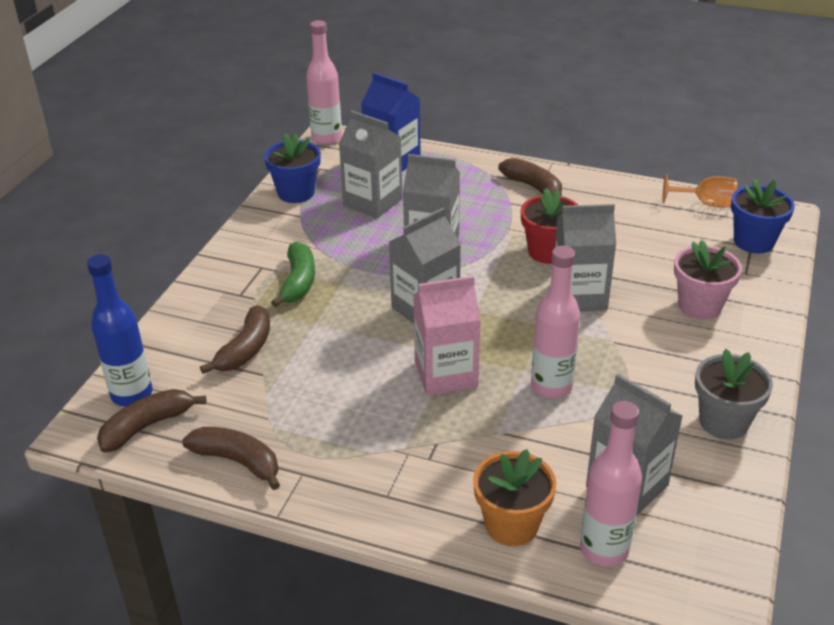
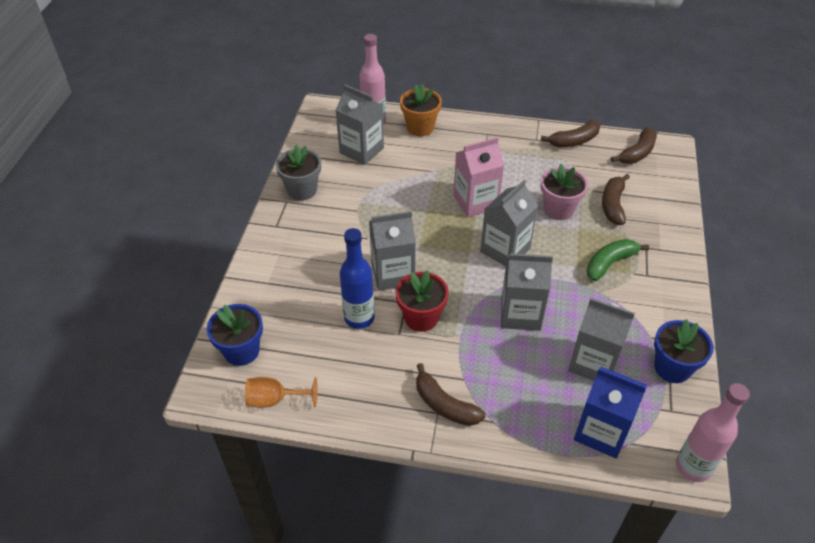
camera: 170 degrees right, 10 degrees up
(132, 394) = (661, 169): blue bottle -> blue bottle (359, 318)
(238, 461) = (574, 141): brown banana -> brown banana turned 45 degrees counterclockwise
(298, 282) = (610, 263): green banana -> green banana turned 60 degrees clockwise
(551, 386) = (407, 201): pink bottle -> none
(699, 306) = (302, 275): pink flower pot -> pink flower pot (558, 209)

